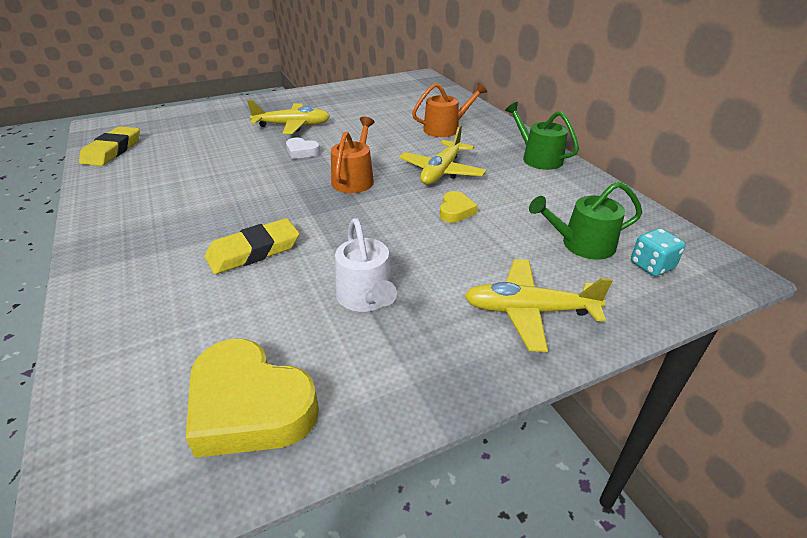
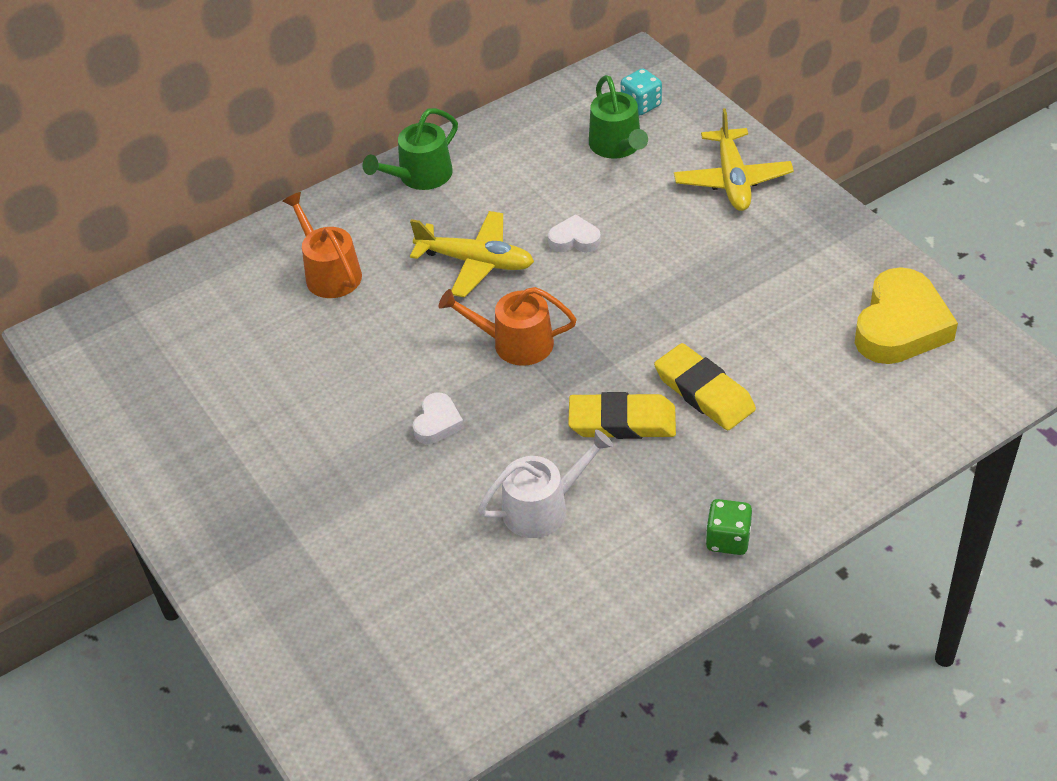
camera: 95 degrees left, 10 degrees up
(108, 242) = (728, 539): none -> green dice
(112, 150) = (473, 686): yellow eraser -> yellow eraser (622, 421)
(292, 125) = (334, 465): yellow plane -> none
(366, 297) = (750, 285): white watering can -> white watering can (543, 507)
(455, 211) = (574, 240): yellow heart -> white heart

